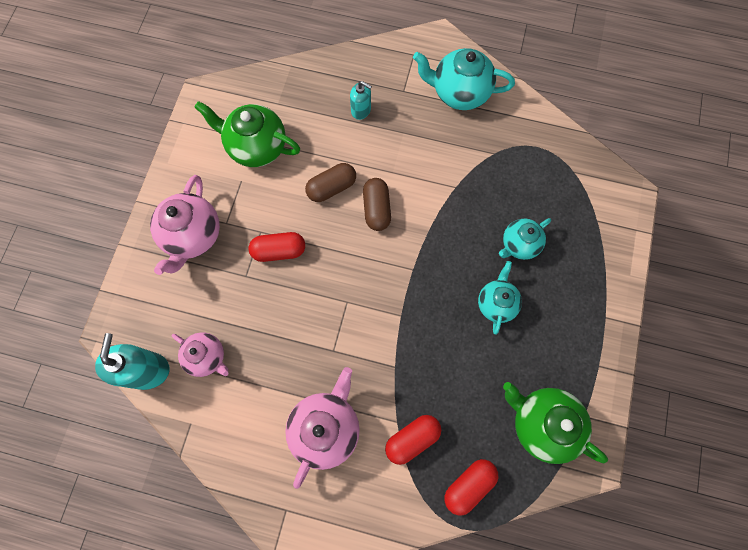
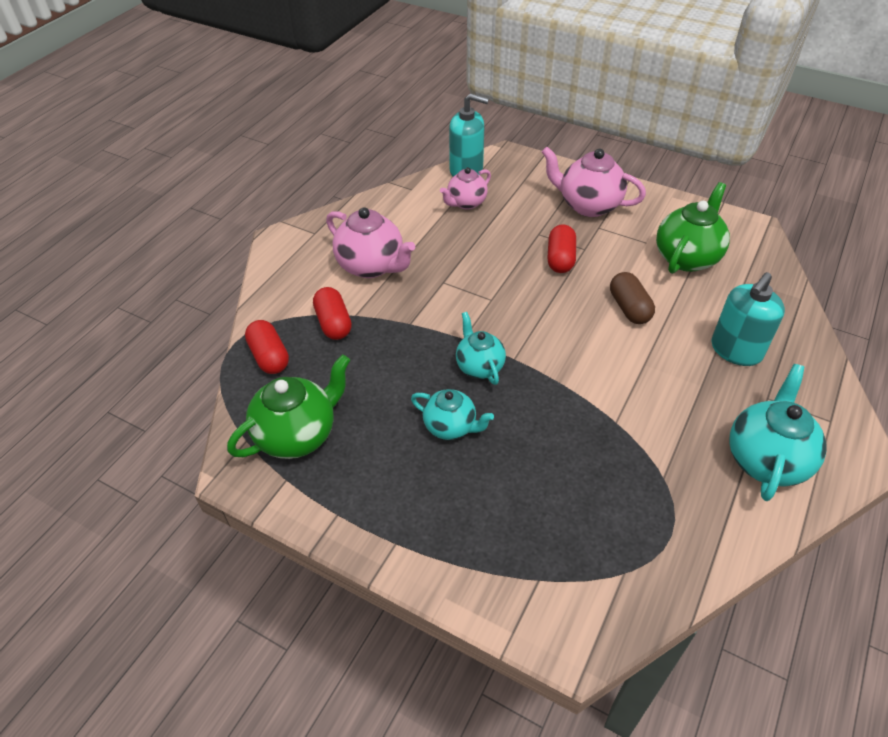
camera: 105 degrees right, 25 degrees down
(361, 110) = (736, 350): turquoise soap dispenser -> turquoise soap dispenser, size x1.72
(376, 209) = (596, 341): brown capsule -> none
(519, 245) = (521, 470): turquoise teapot -> turquoise teapot (479, 366)

